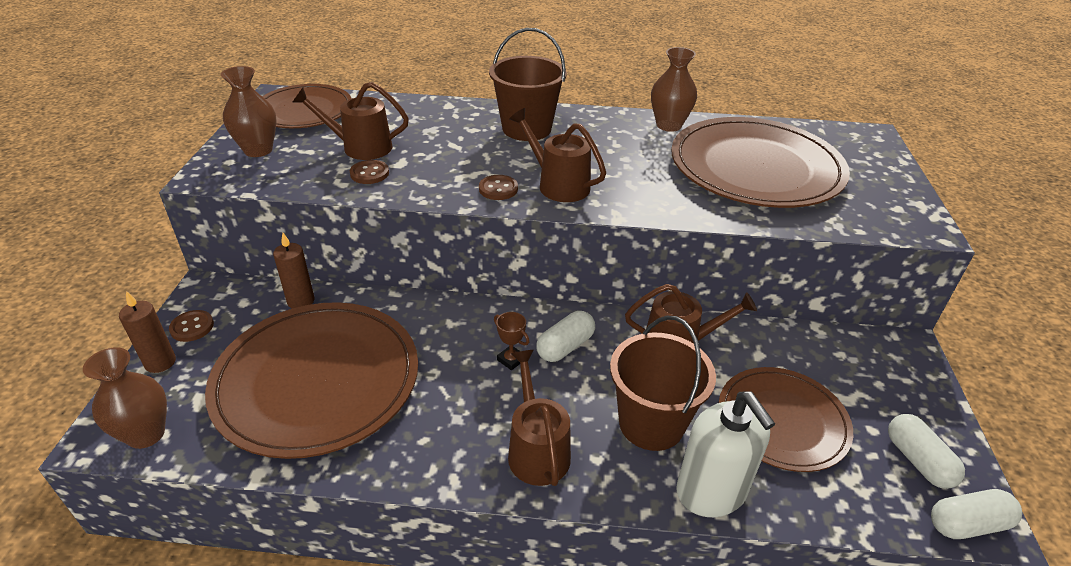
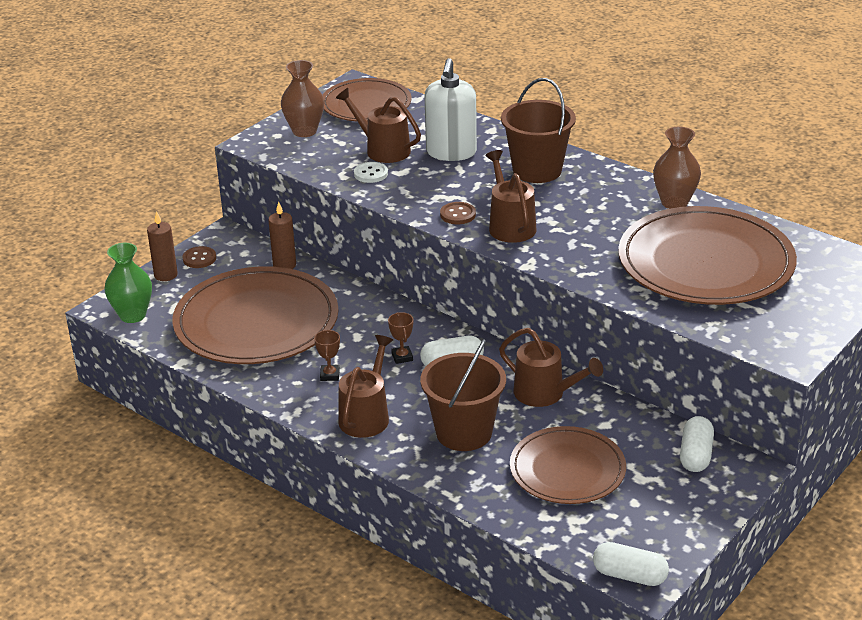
camera: 35 degrees right, 5 degrees down
(146, 434) = (133, 315): brown vase -> green vase
(369, 173) = (371, 174): brown button -> white button
(453, 414) = (330, 375): none -> brown trophy
(711, 491) = (462, 484): white soap dispenser -> white soap dispenser (451, 152)
(918, 461) = (644, 532): white capsule -> white capsule (695, 455)

